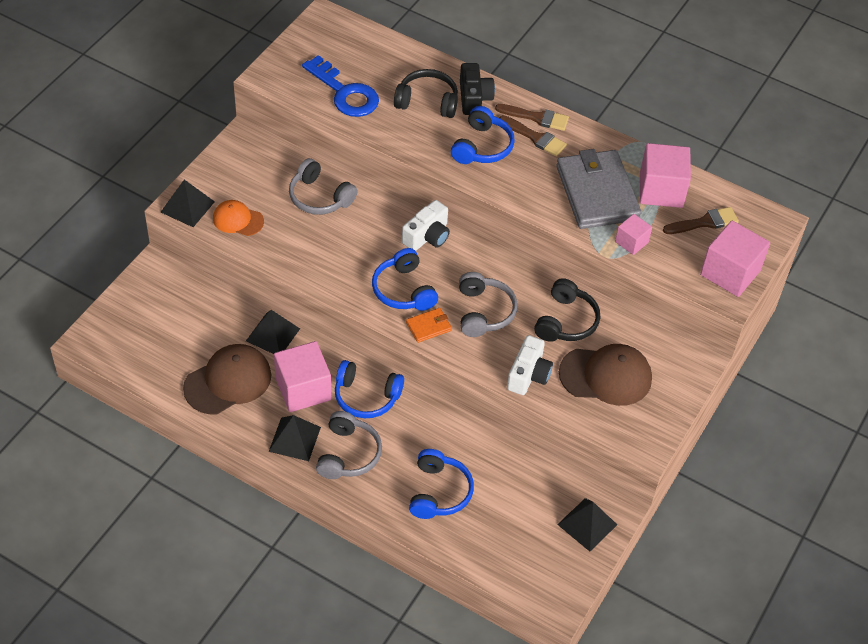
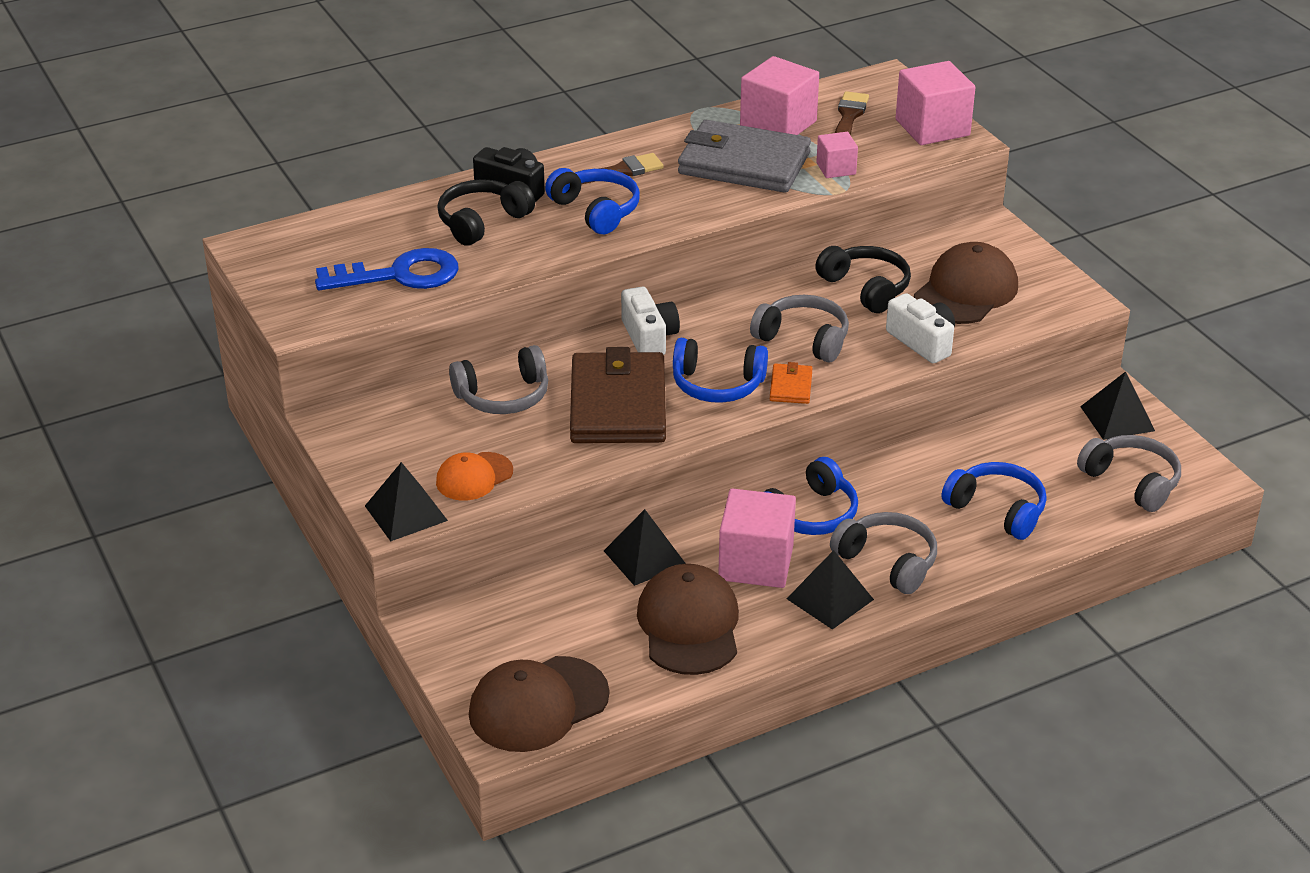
camera: 55 degrees left, 15 degrees down
(122, 344) = (538, 704): none -> brown cap
(349, 252) = (618, 404): none -> brown wallet
(522, 557) = (1131, 482): none -> grey headphones
(536, 117) = (589, 160): brown brush -> none

